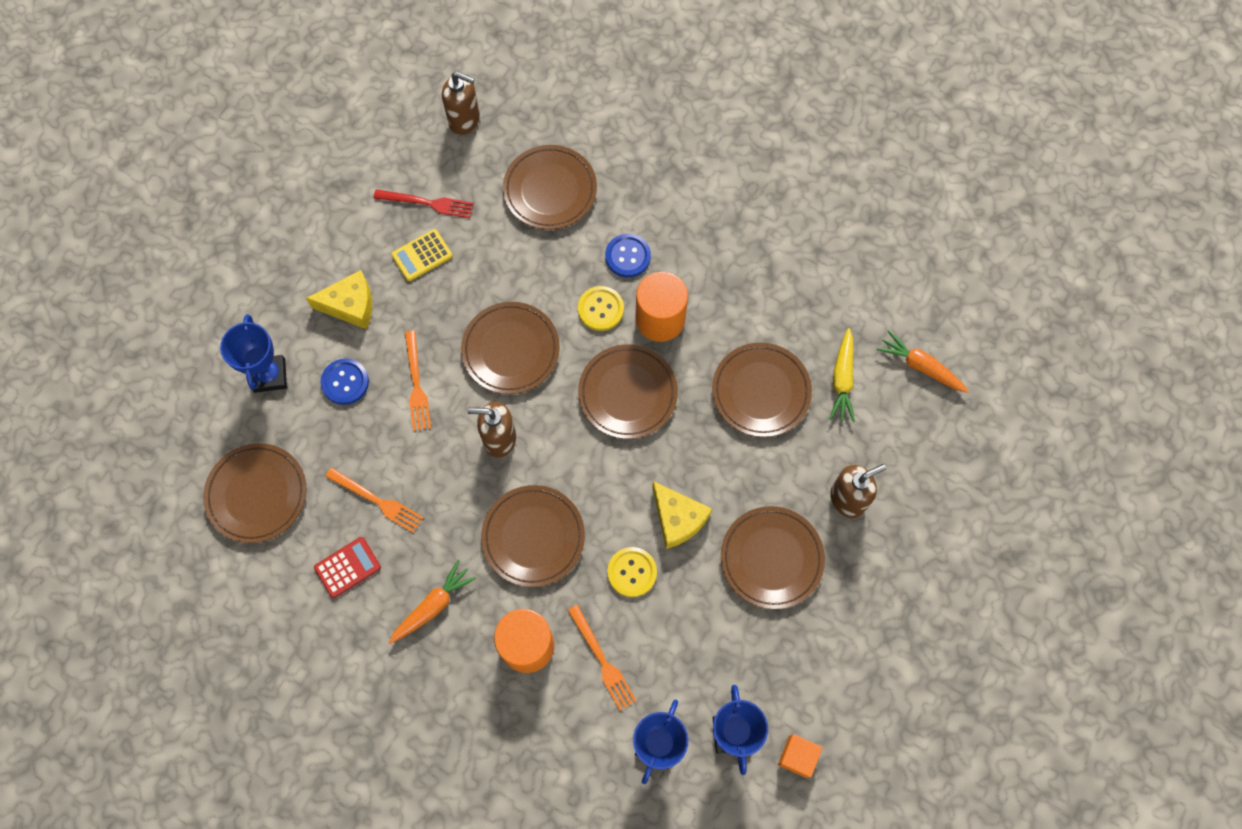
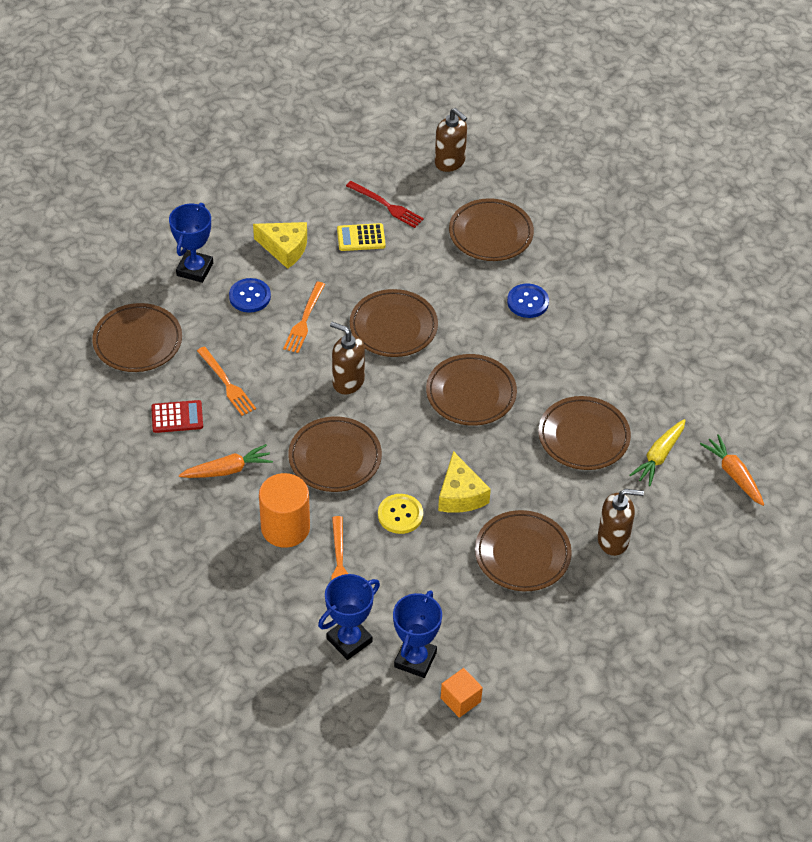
camera: 25 degrees right, 20 degrees down
(600, 309) = (483, 328): yellow button -> none
(660, 319) = (528, 354): orange cylinder -> none

